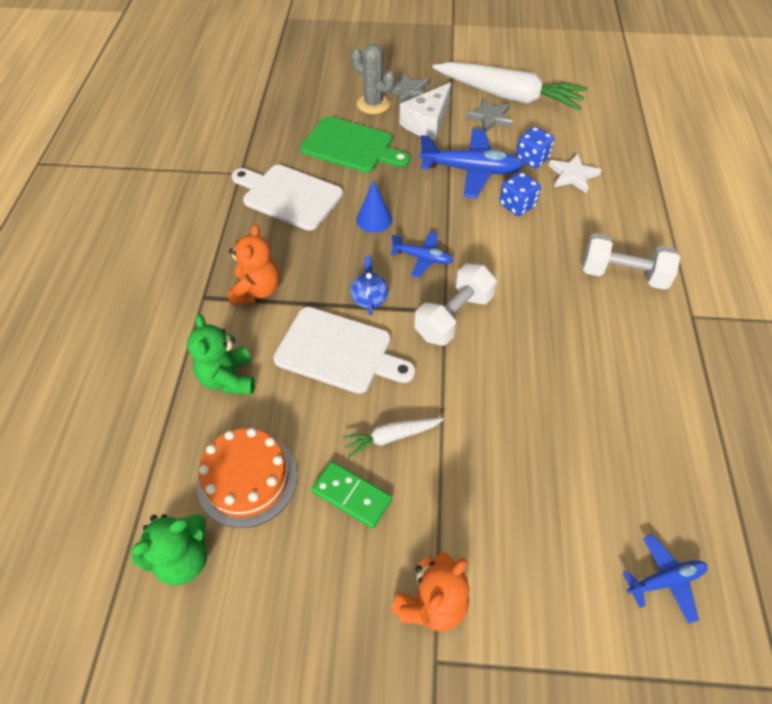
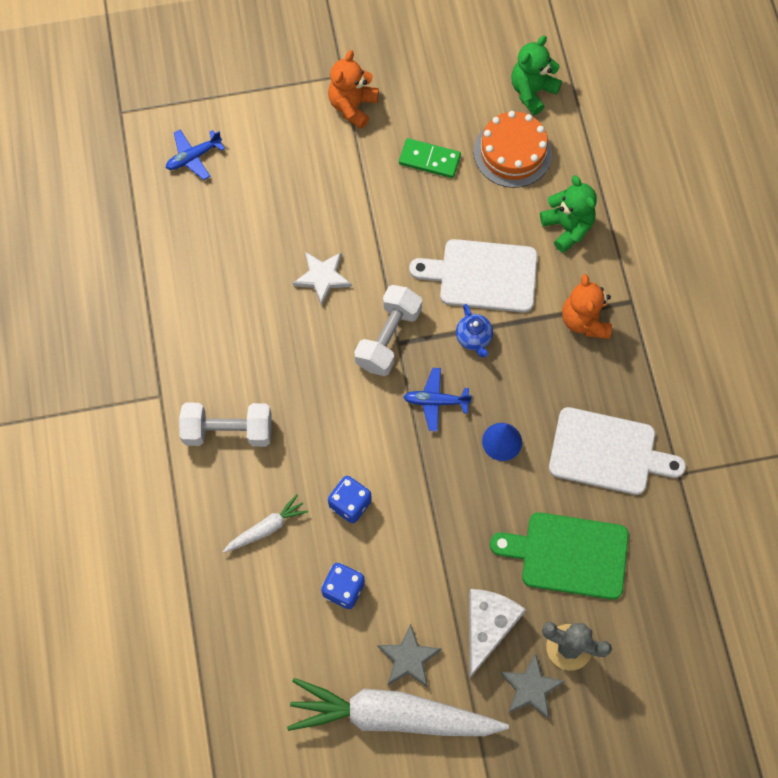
camera: 165 degrees right, 15 degrees up
(391, 437) = (413, 211): white carrot -> white carrot (266, 528)
(471, 170) = (413, 549): blue plane -> none
(572, 175) = (291, 571): white star -> white star (322, 277)

